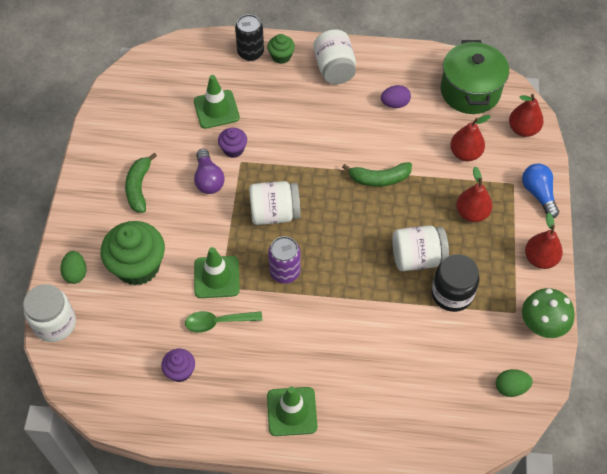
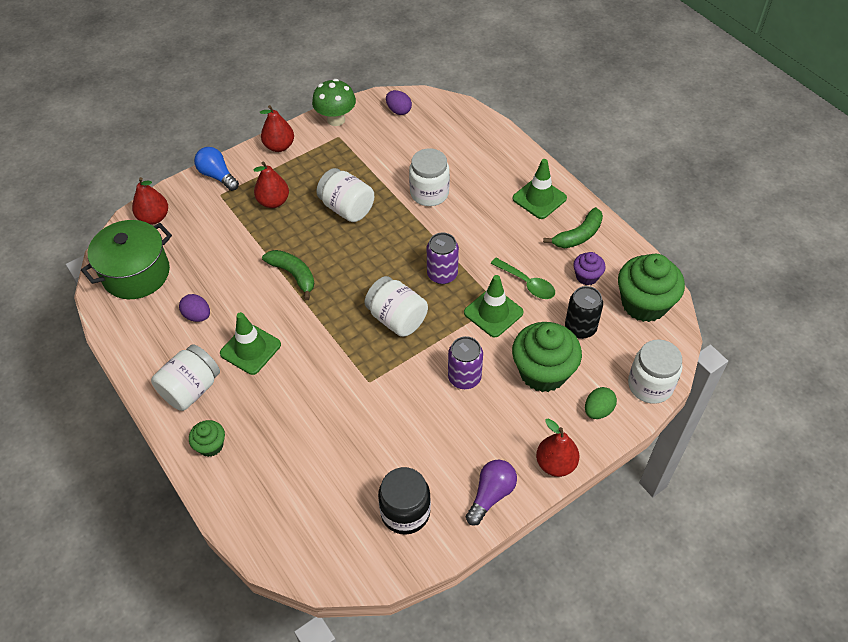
camera: 130 degrees left, 5 degrees down
(114, 388) = (644, 304): none -> green cupcake
(139, 187) = (474, 437): green banana -> green banana (578, 235)
(185, 216) = (464, 378): none -> purple can
(208, 179) = (411, 391): purple light bulb -> purple light bulb (491, 495)
(216, 109) = (328, 448): green traffic cone -> green traffic cone (250, 349)
(233, 149) = (361, 397): purple cupcake -> none
(250, 52) = (228, 477): black can -> black can (580, 328)
(379, 330) = (429, 193): none -> white jar
(452, 294) = (358, 173): black jar -> black jar (405, 512)
(465, 153) = (214, 238): red pear -> red pear (555, 464)
(511, 387) = (398, 110): green egg -> purple egg
(538, 194) = (217, 176): blue light bulb -> blue light bulb turned 105 degrees clockwise

